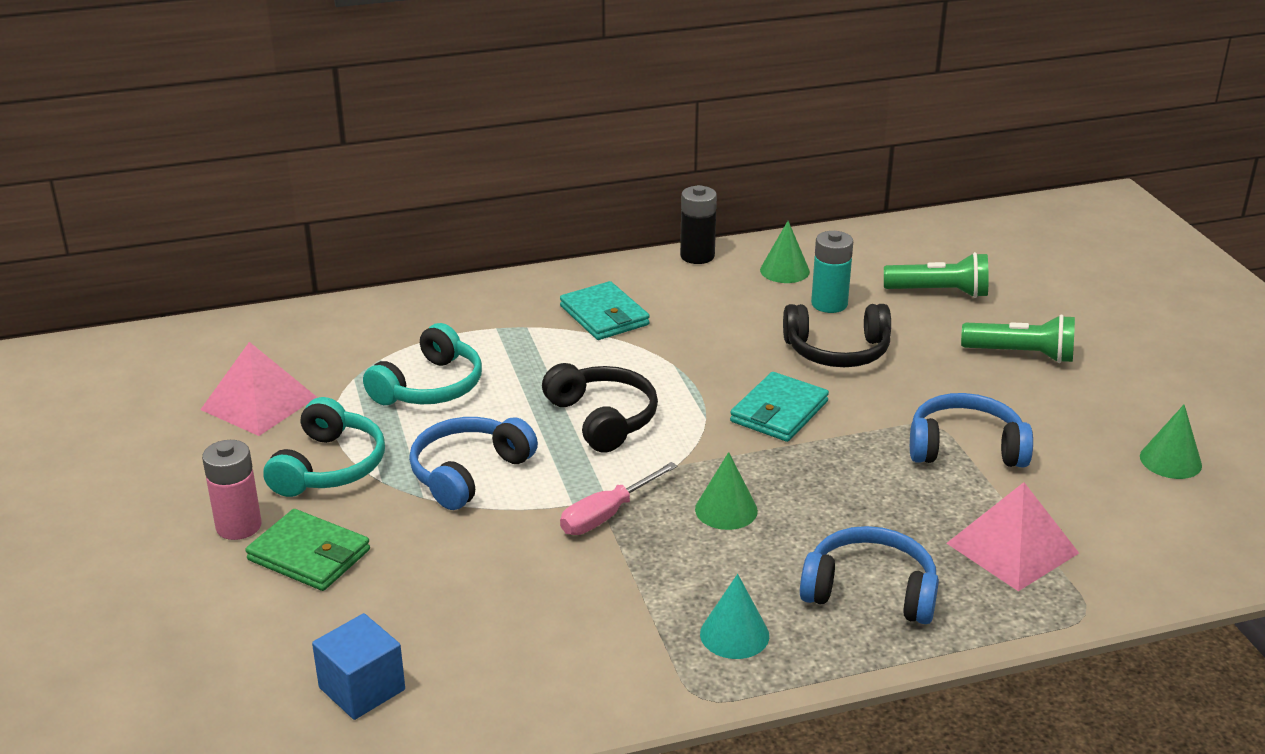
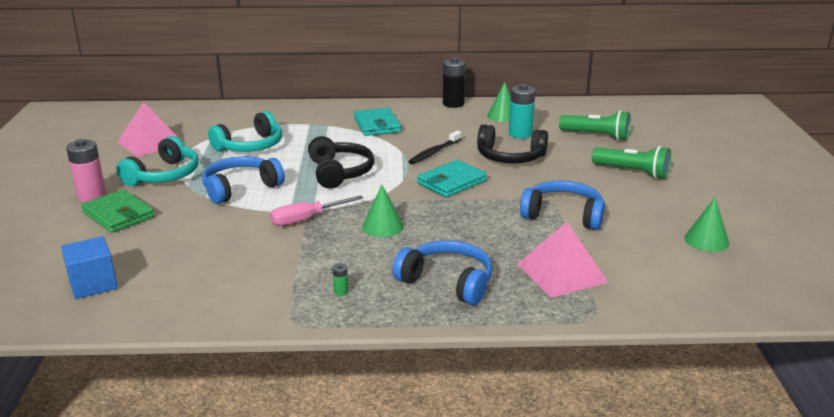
camera: 15 degrees right, 5 degrees down
(722, 358) = (434, 152): none -> black toothbrush
(734, 634) = (341, 292): turquoise cone -> green battery

